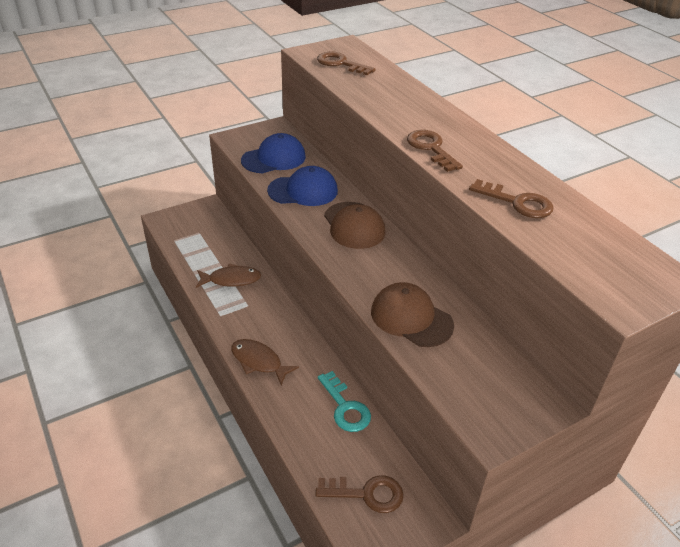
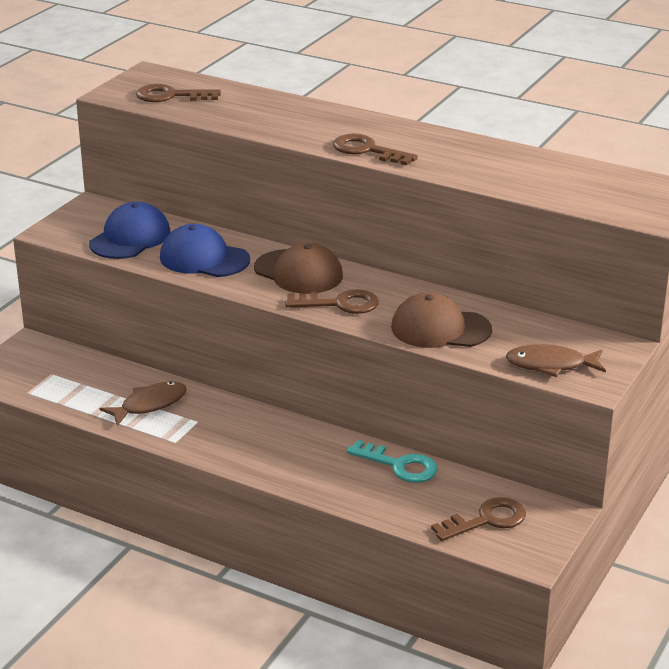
camera: 30 degrees left, 10 degrees down
(259, 361) = (267, 464): brown fish -> brown fish (550, 365)
(303, 191) = (204, 258): blue cap -> blue cap turned 120 degrees counterclockwise
(517, 202) = (496, 171): brown key -> brown key (340, 304)

